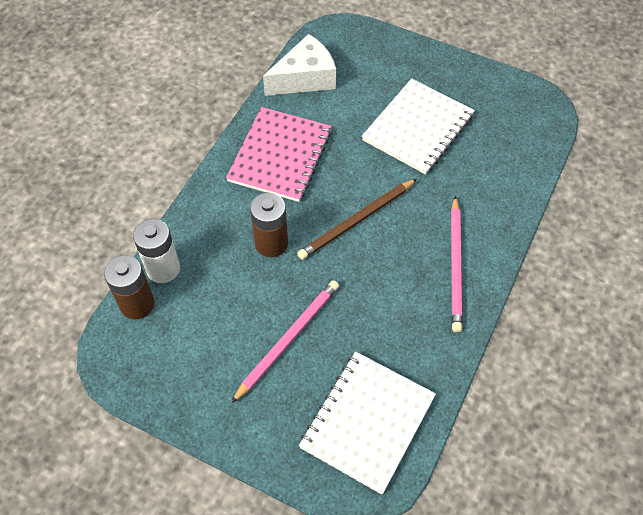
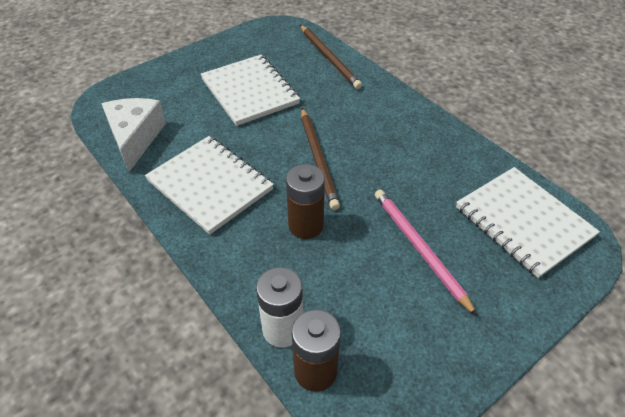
camera: 65 degrees left, 10 degrees down
(280, 156) = (210, 185): pink notebook -> white notebook
(455, 266) = (396, 119): pink pencil -> none
(518, 171) = (329, 58): none -> brown pencil

